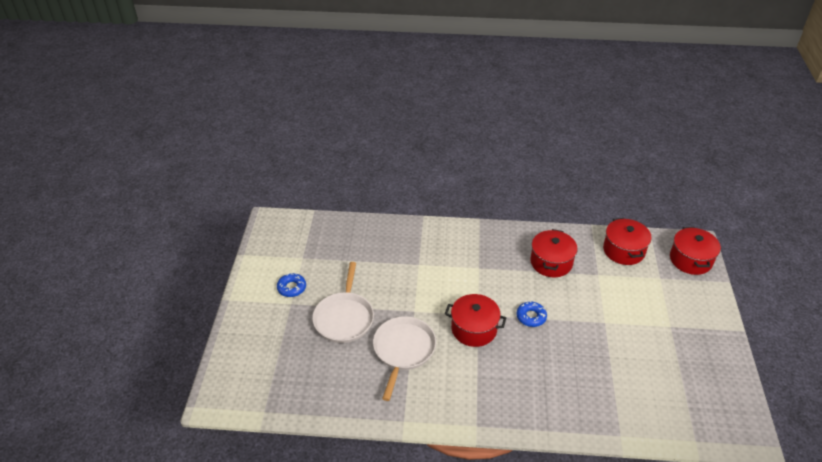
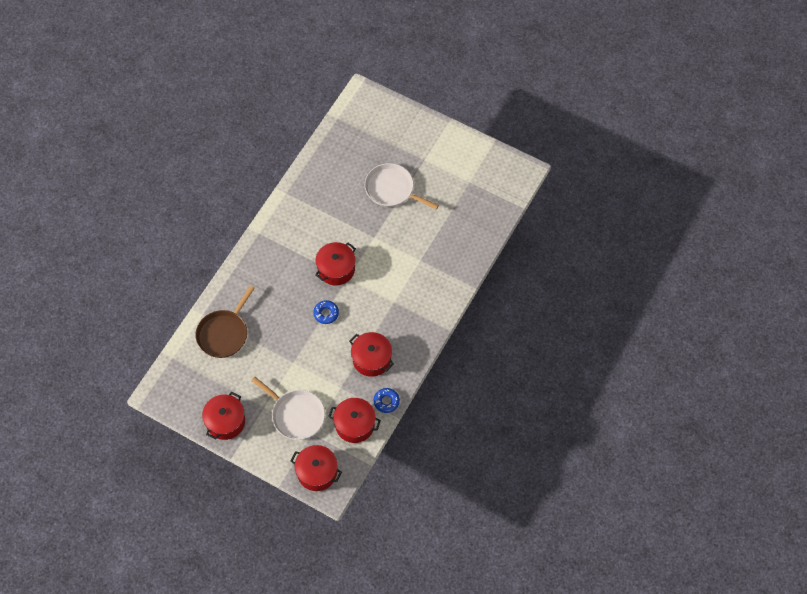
camera: 115 degrees right, 20 degrees up
(291, 288) = (440, 165): blue donut -> blue donut (386, 401)
(403, 350) = (342, 215): white pan -> white pan (296, 415)
(625, 401) = (224, 333): none -> brown pan
(714, 352) = (225, 421): none -> red pot

